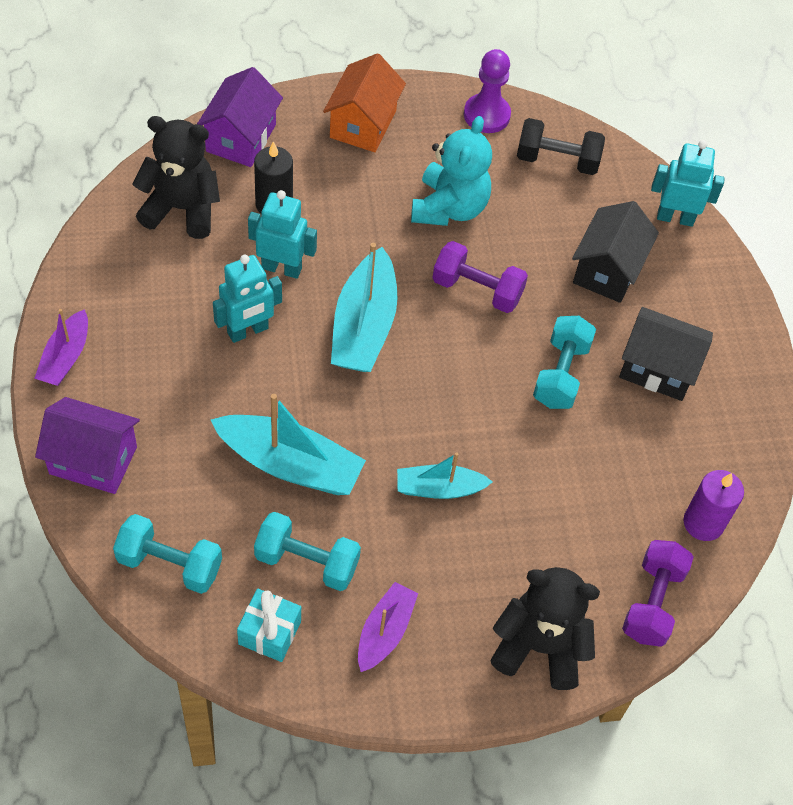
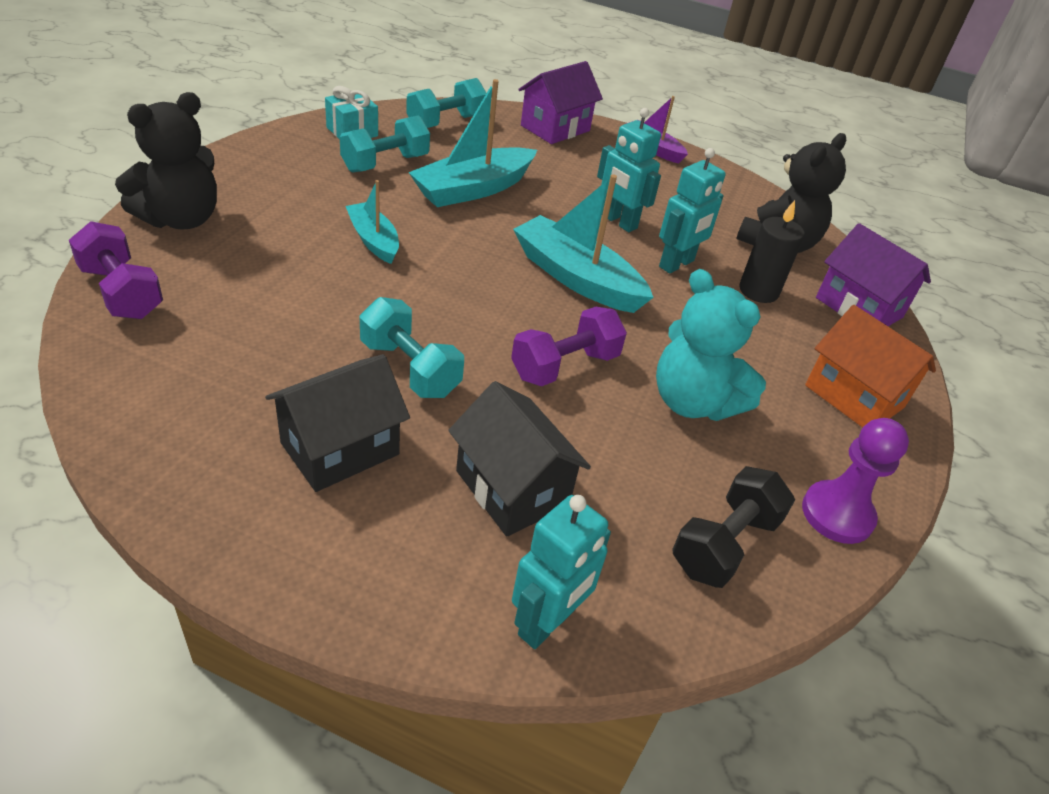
camera: 120 degrees right, 15 degrees down
(248, 331) = (618, 222): turquoise robot -> turquoise robot turned 45 degrees counterclockwise
(385, 632) = (292, 167): purple boat -> none
(439, 488) = (373, 240): turquoise boat -> turquoise boat turned 60 degrees counterclockwise
(703, 523) = (138, 370): purple candle -> none

